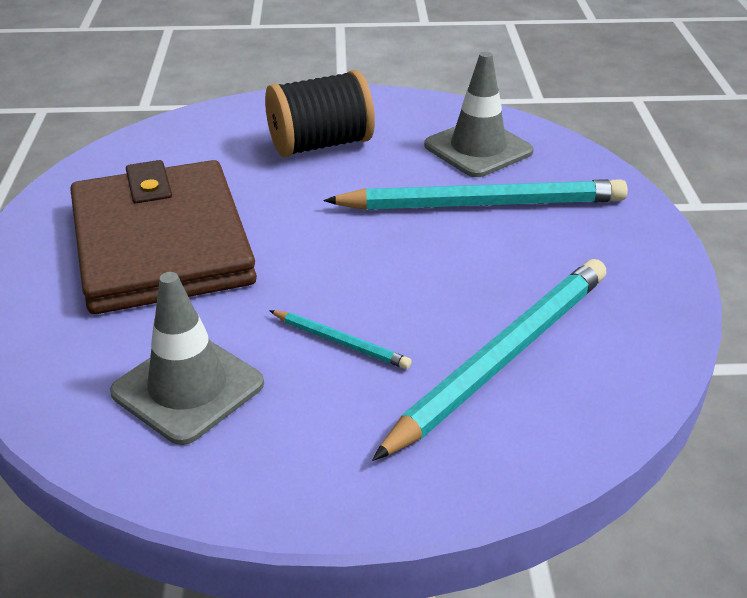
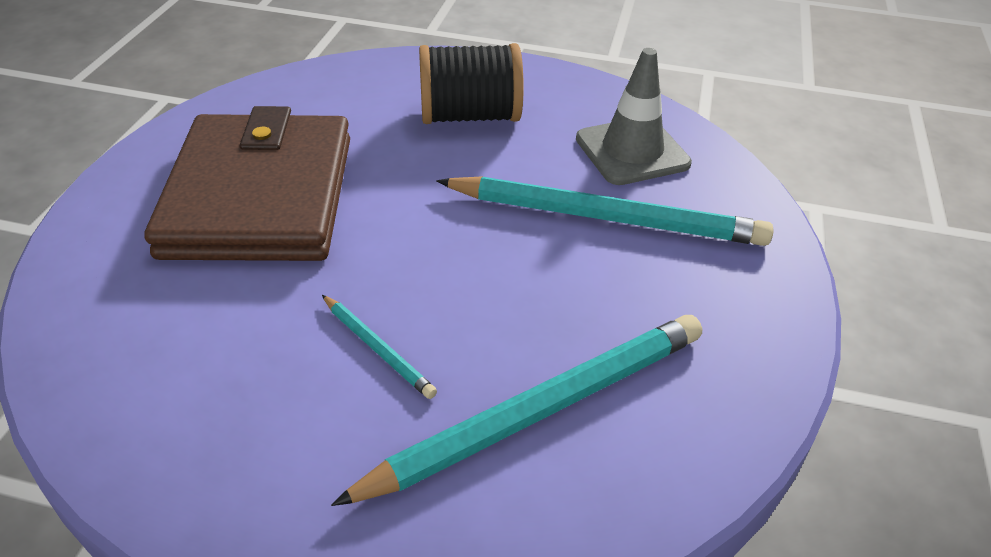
camera: 15 degrees right, 5 degrees up
(188, 388) = (201, 364): grey traffic cone -> none

